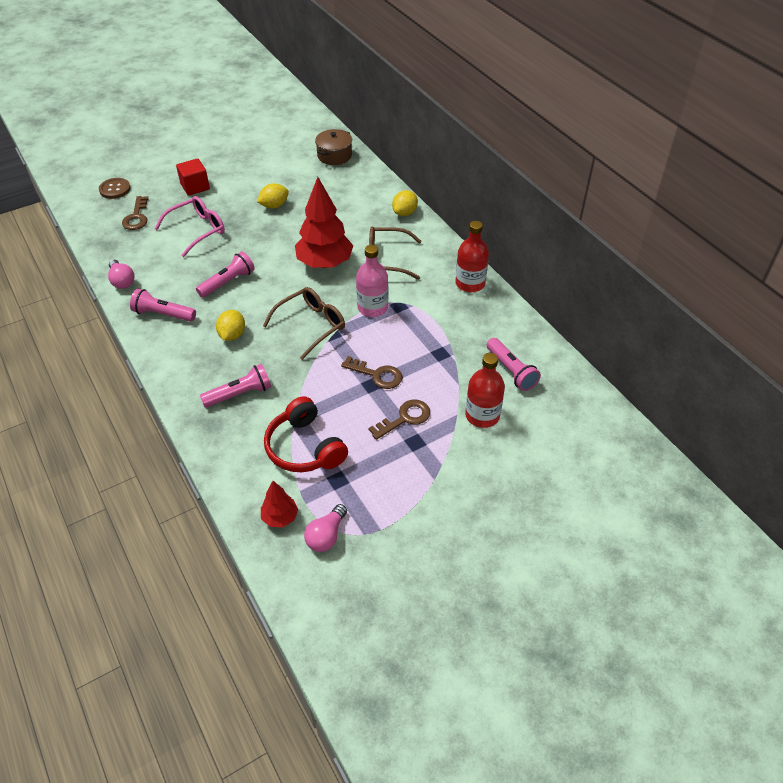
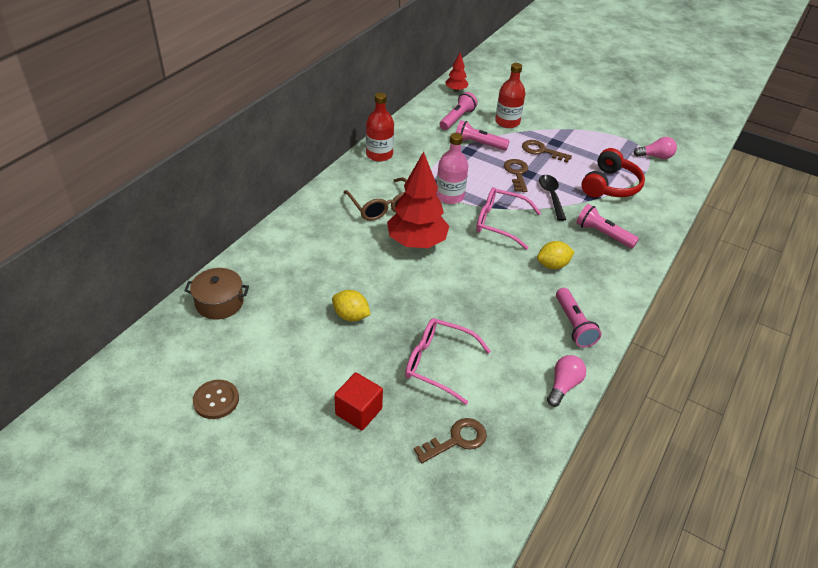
camera: 120 degrees left, 5 degrees down
(115, 189) = (419, 506): brown button -> brown button (216, 400)
(228, 282) = (494, 298): pink flashlight -> pink flashlight (478, 144)
(280, 517) = (666, 178): red tree -> red tree (456, 90)
(311, 325) = (499, 223): brown glasses -> pink glasses
(322, 384) = (551, 196): none -> black spoon
(405, 213) = (303, 215): yellow lemon -> none

